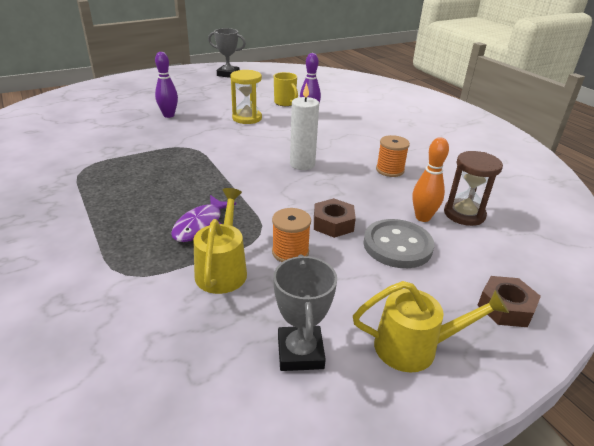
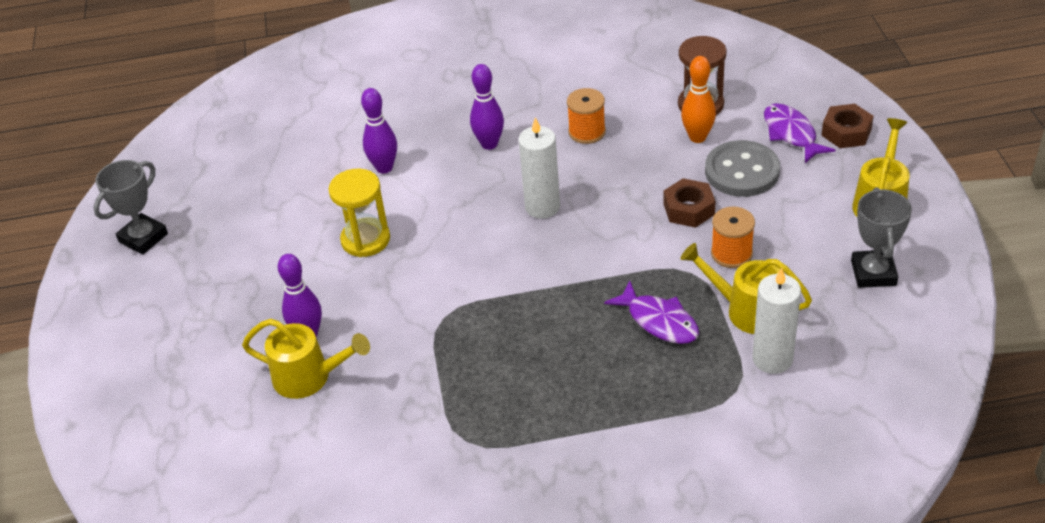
camera: 65 degrees left, 10 degrees up
(136, 120) = (310, 377): none -> yellow watering can
(164, 291) = (772, 359): none -> white candle
(285, 103) = (325, 185): yellow mug -> none
(300, 352) = (873, 273): grey trophy -> grey trophy turned 75 degrees clockwise
(351, 139) = (489, 144): none -> purple bowling pin
(471, 269) = (791, 134): none -> purple fish

